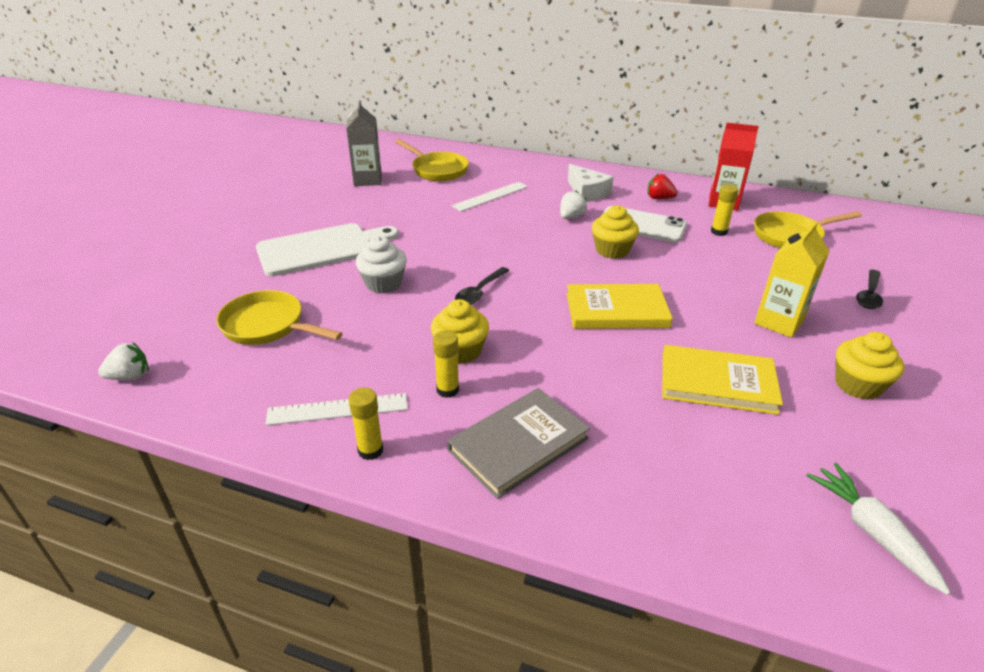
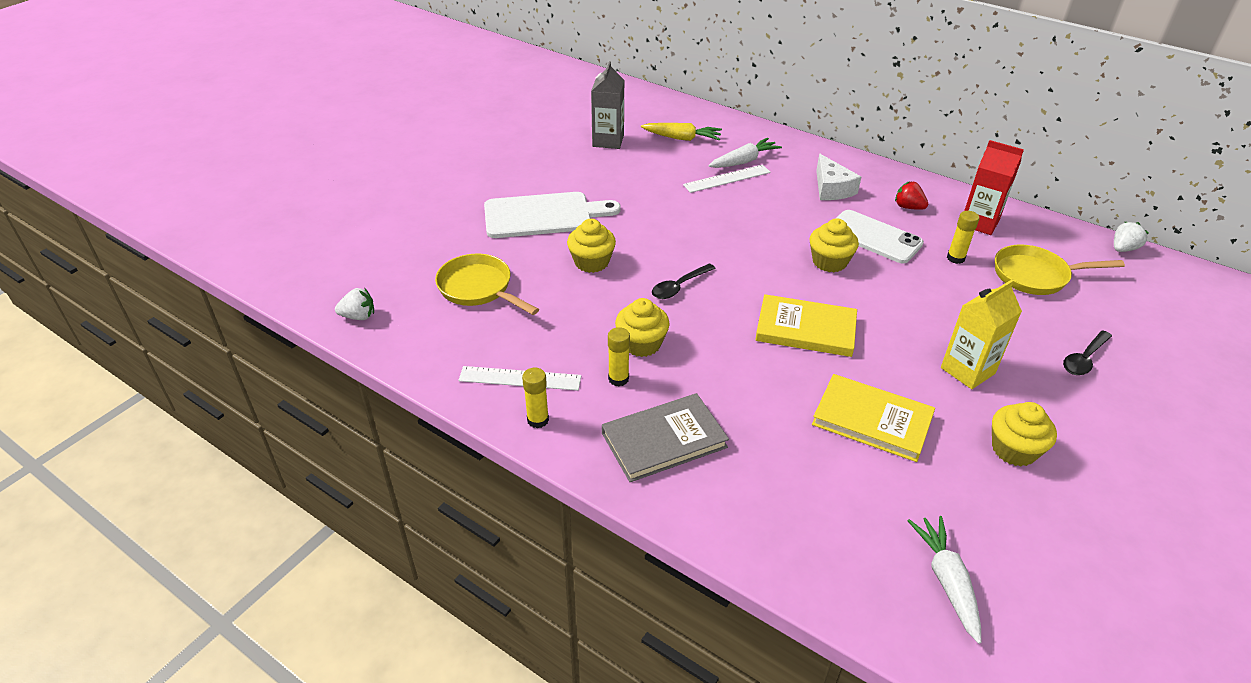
camera: 15 degrees right, 5 degrees up
(383, 283) = (591, 262): white cupcake -> yellow cupcake
(437, 170) = (682, 138): yellow pan -> yellow carrot
(500, 181) = (744, 161): none -> white carrot
(571, 217) = (802, 216): white strawberry -> white strawberry (1123, 249)

